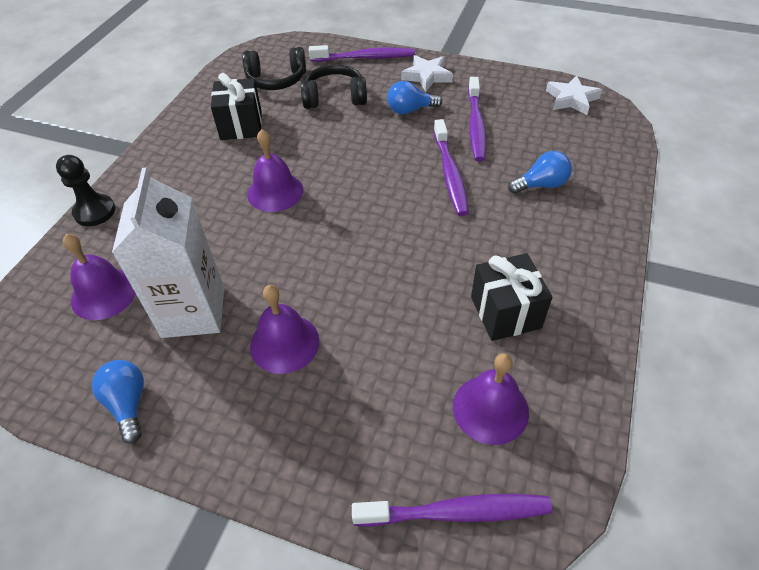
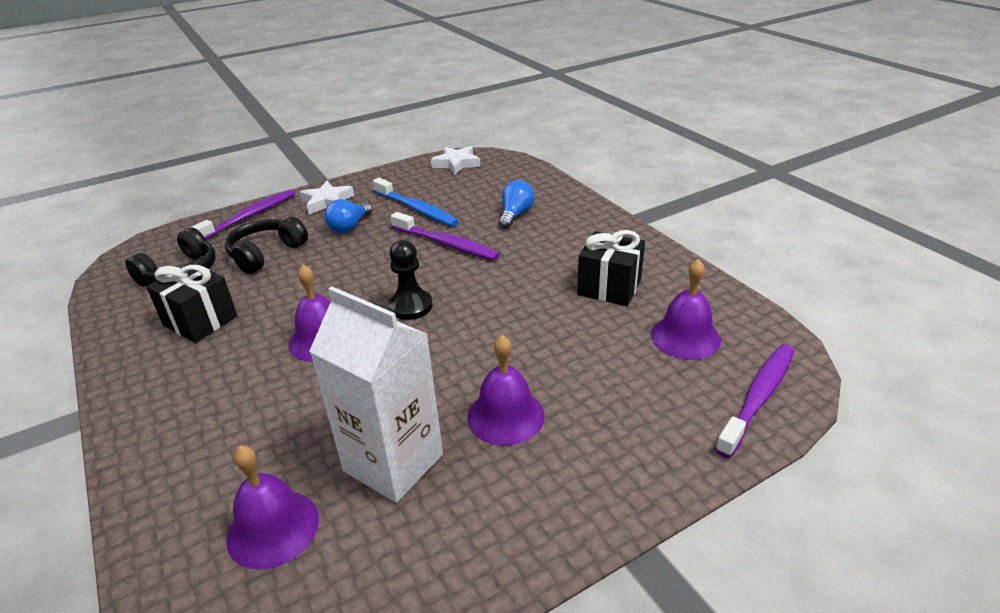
camera: 50 degrees left, 15 degrees down
(95, 212) = (135, 486): black pawn -> black pawn (410, 306)
(128, 404) = (451, 569): blue light bulb -> none
(476, 125) = (416, 209): purple toothbrush -> blue toothbrush

